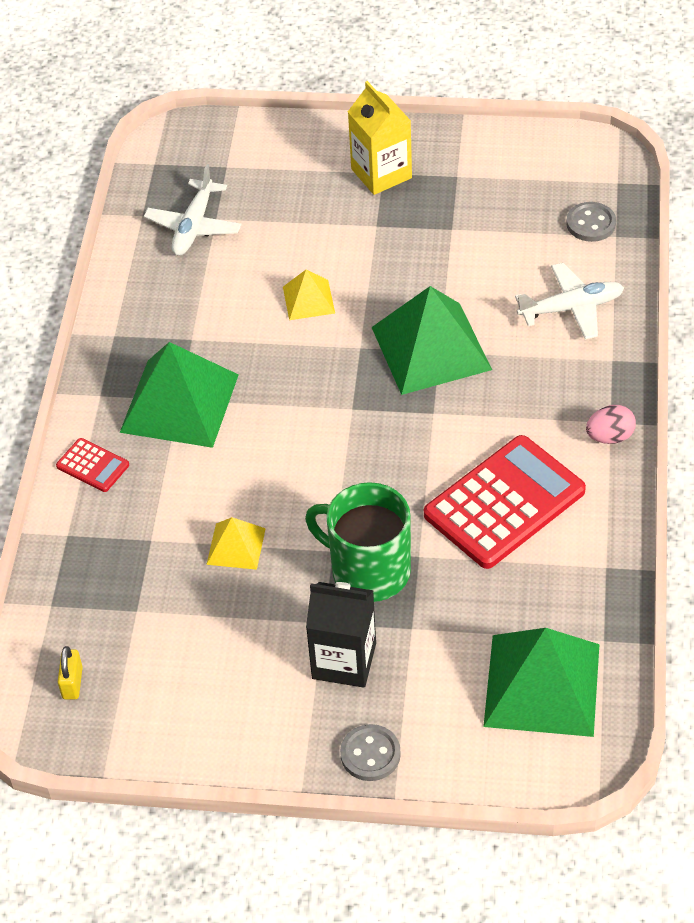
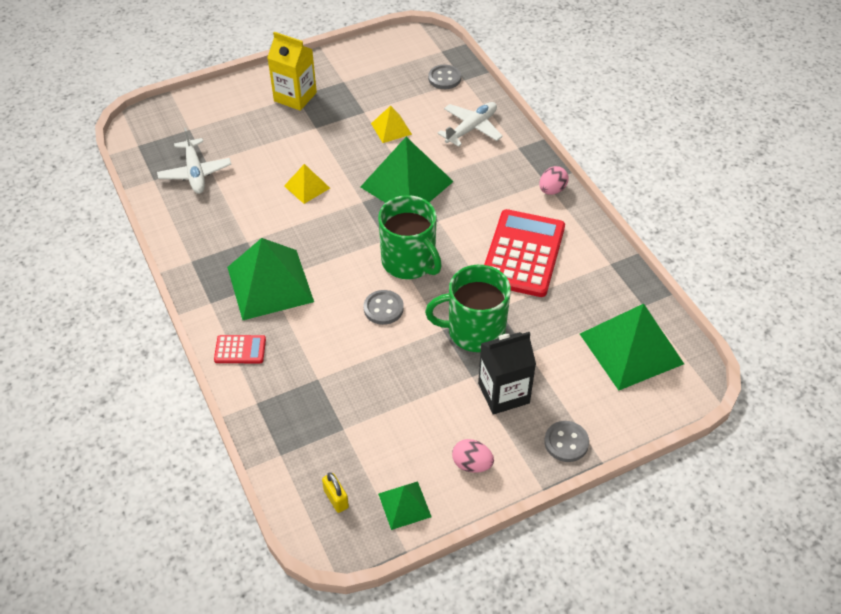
camera: 35 degrees left, 0 degrees up
(137, 728) = (404, 505): none -> green pyramid
(236, 546) = (378, 356): yellow pyramid -> yellow pyramid (391, 128)
(244, 722) = (472, 464): none -> pink egg
(284, 492) = (383, 308): none -> grey button
(358, 449) = (409, 262): none -> green mug

